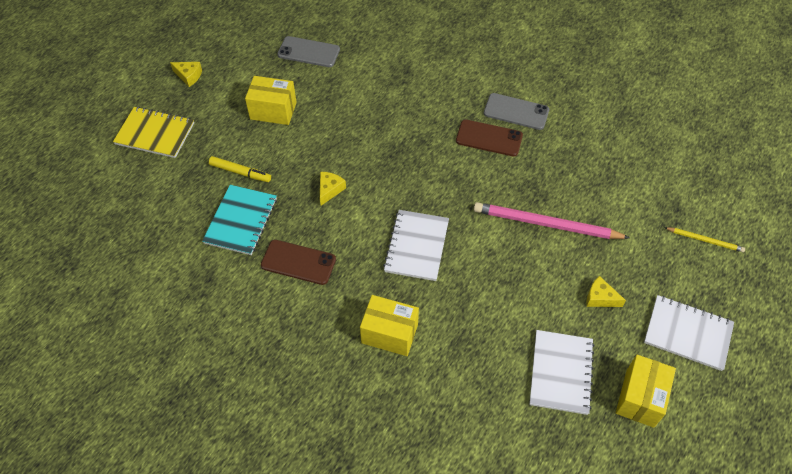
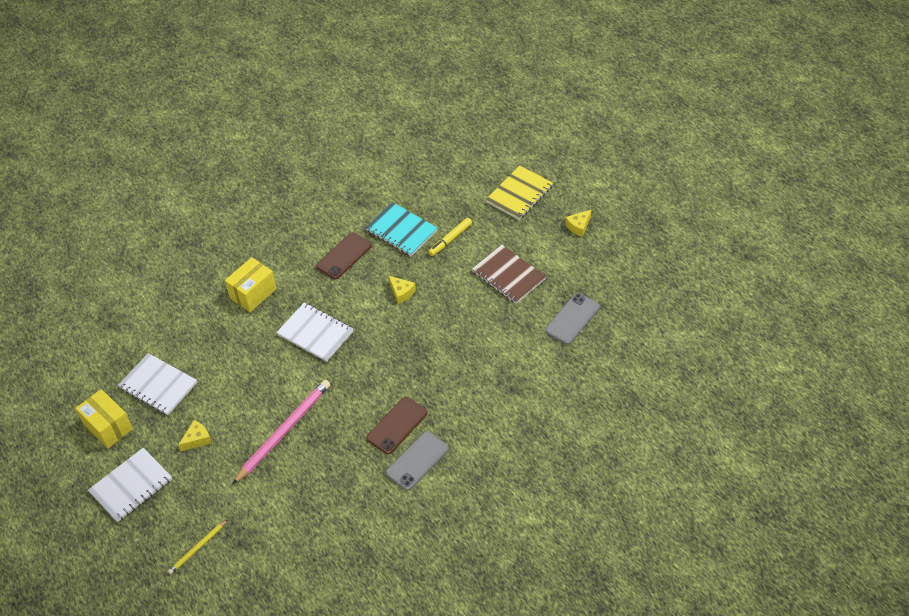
camera: 115 degrees right, 5 degrees down
(273, 111) = (508, 275): yellow box -> brown notebook

